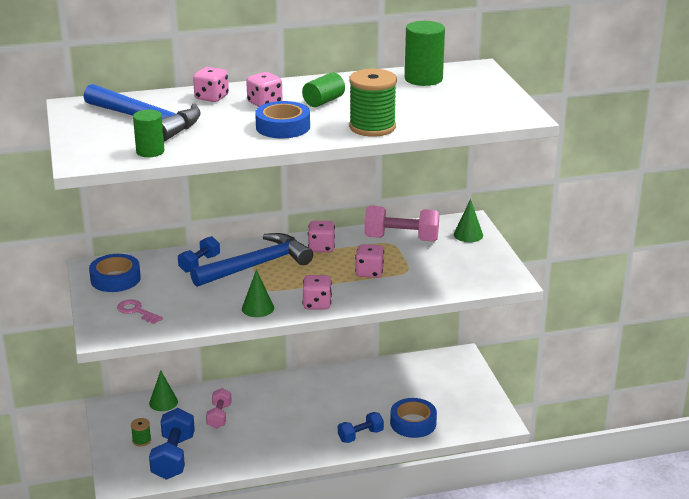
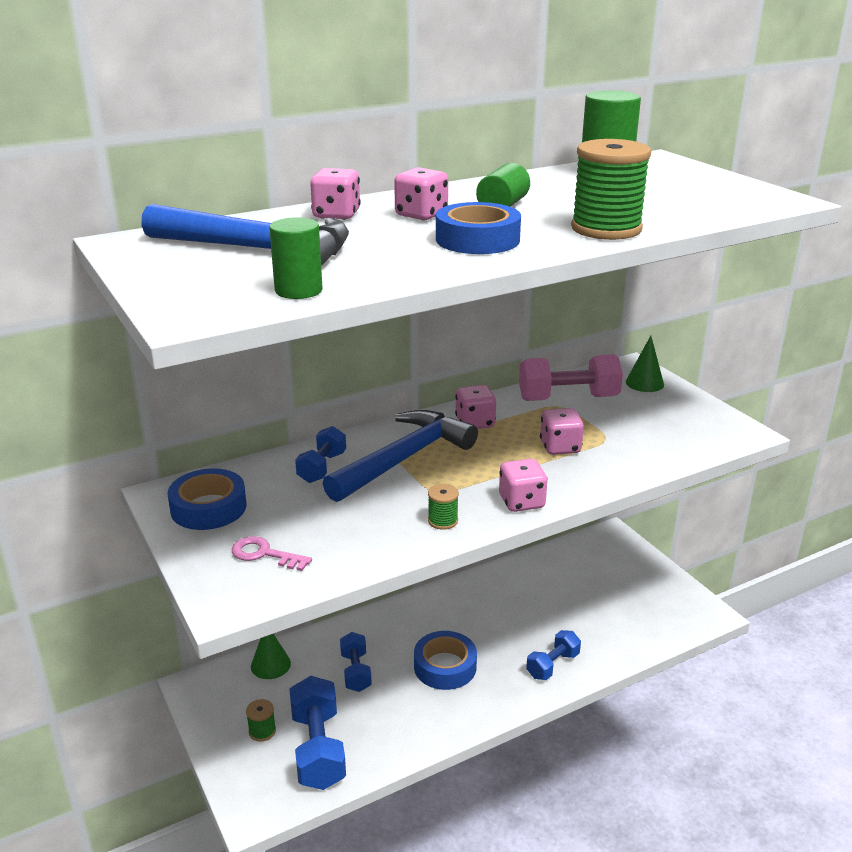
camera: 15 degrees left, 0 degrees up
(219, 416) = (355, 672): pink dumbbell -> blue dumbbell
(258, 308) = (443, 521): green cone -> green spool
(413, 423) = (607, 634): blue tape -> blue tape (445, 666)

